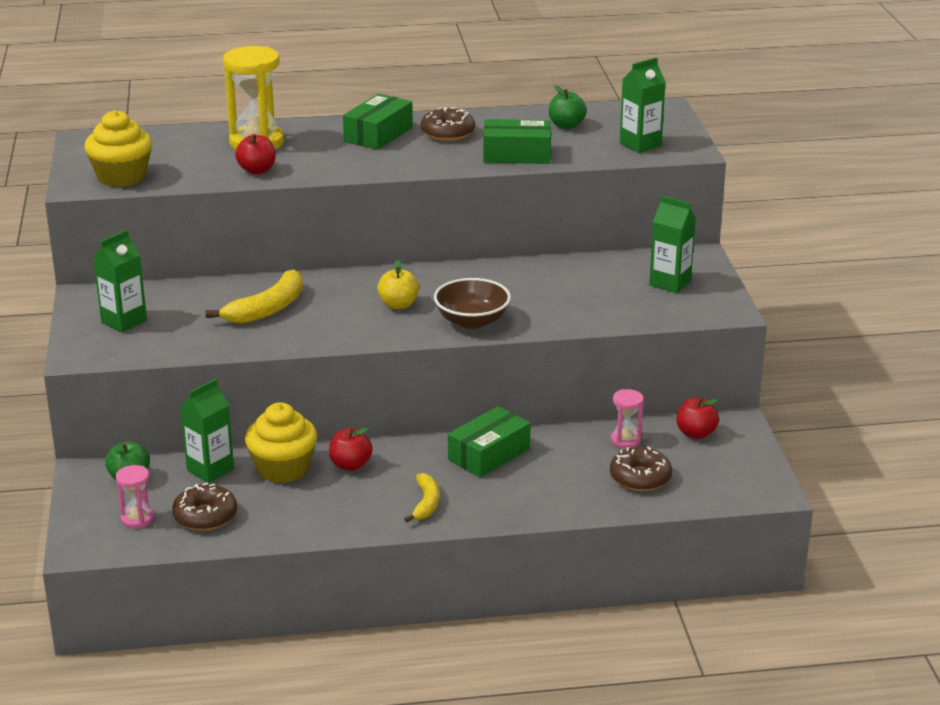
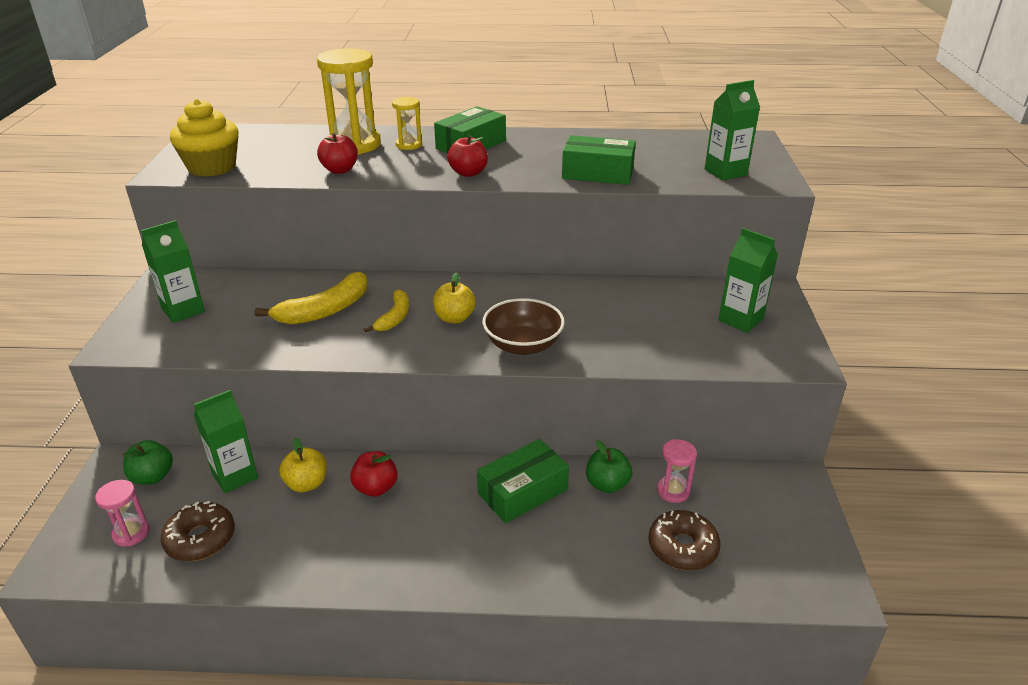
camera: 10 degrees right, 5 degrees up
(283, 469) = (306, 484): yellow cupcake -> yellow apple
(313, 139) = (409, 145): none -> yellow hourglass
(426, 503) = (437, 553): yellow banana -> yellow banana (394, 317)
(447, 133) = (536, 148): brown donut -> none
(566, 125) = (654, 149): green apple -> green apple (607, 484)
(696, 433) = (751, 491): red apple -> red apple (468, 173)

